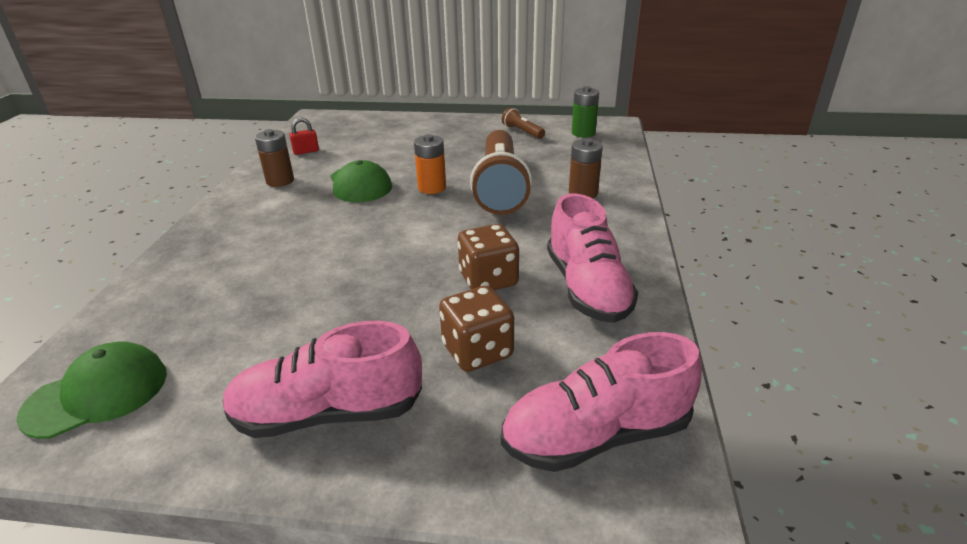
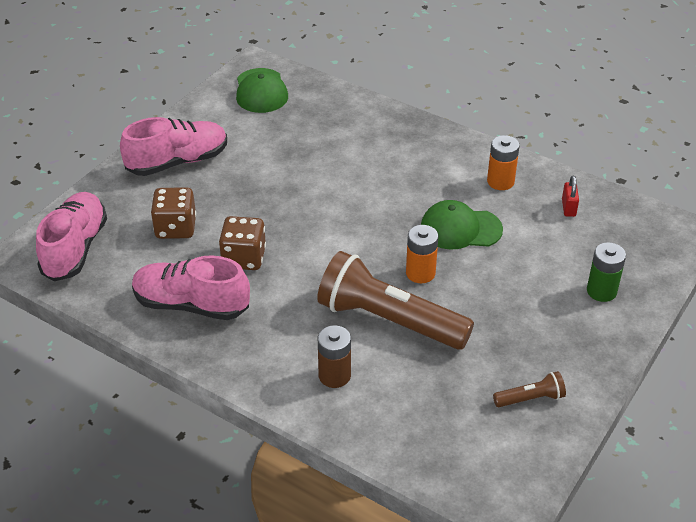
camera: 115 degrees right, 10 degrees up
(280, 181) = (500, 181): brown battery -> orange battery
(328, 413) = (177, 162): pink shoe -> pink shoe turned 45 degrees clockwise
(583, 133) = (493, 458): green battery -> green battery (601, 291)

